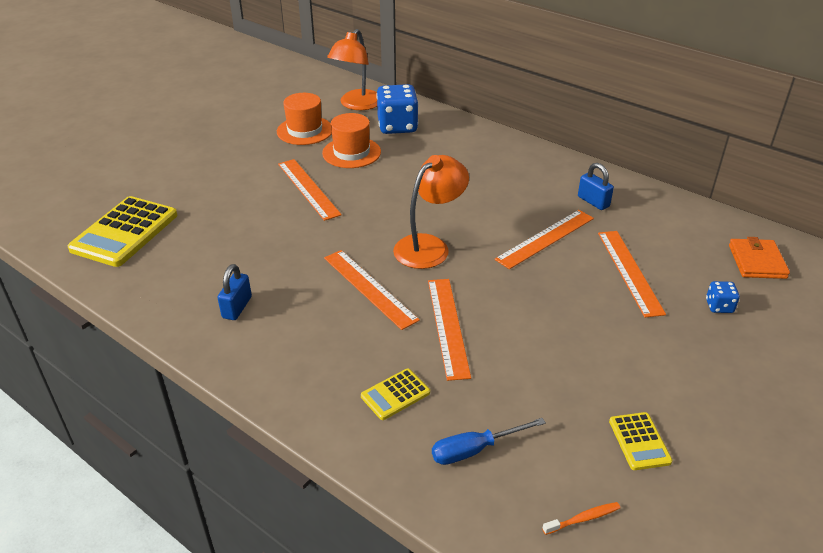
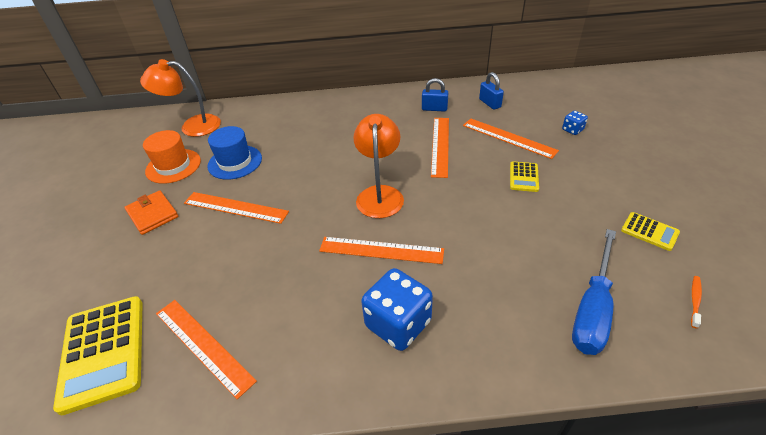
camera: 40 degrees left, 5 degrees up
(237, 307) = (302, 339): blue padlock -> blue padlock (490, 103)
(351, 152) = (235, 162): orange hat -> blue hat
(356, 105) = (192, 126): orange lamp -> orange lamp turned 105 degrees clockwise
(395, 394) = (501, 312): yellow calculator -> yellow calculator (524, 177)
(397, 126) = (245, 126): blue dice -> blue dice (398, 324)
(448, 326) = (465, 240): orange ruler -> orange ruler (203, 345)
(474, 450) = (592, 309): blue screwdriver -> blue screwdriver, size x1.57
(757, 261) = (553, 96): orange wallet -> orange wallet (152, 214)

